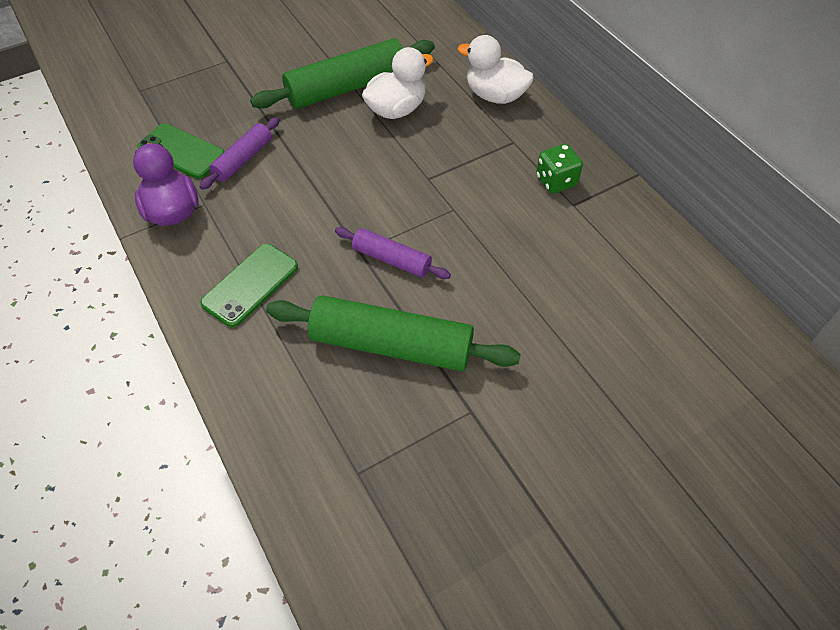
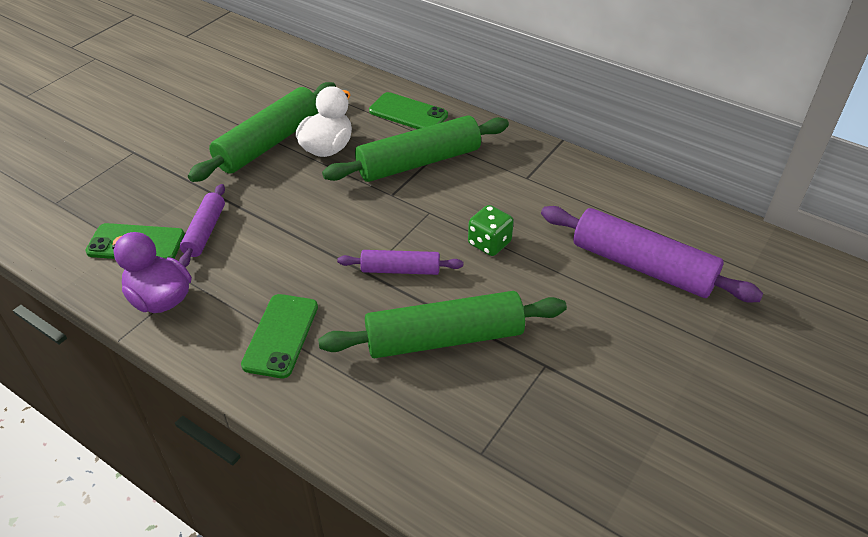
camera: 25 degrees left, 10 degrees down
(474, 152) = (418, 162): none -> green rolling pin
(495, 96) = (408, 113): white duck -> green phone
(556, 181) = (501, 164): green dice -> green dice (489, 243)
(636, 345) = (642, 266): none -> purple rolling pin

